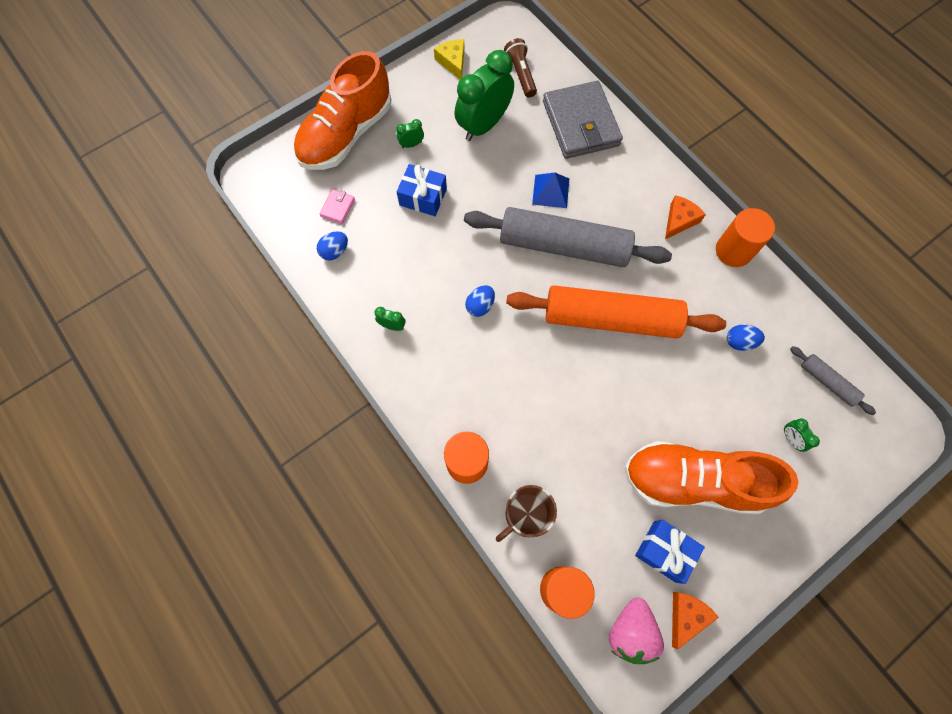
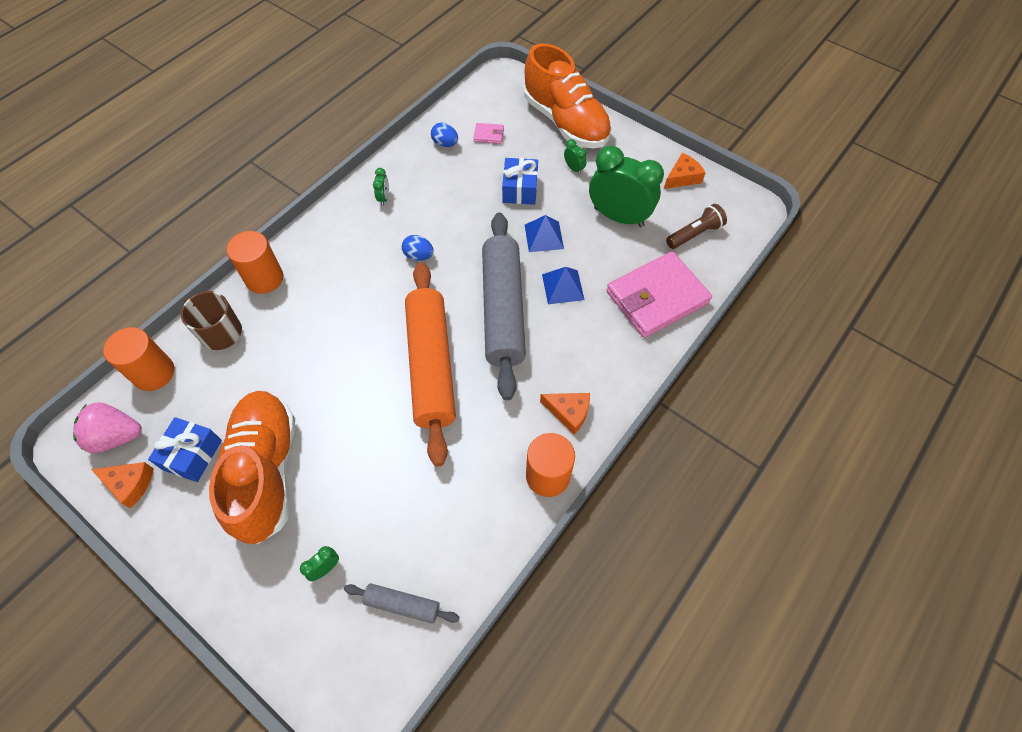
camera: 75 degrees right, 10 degrees down
(346, 134) = (565, 122): orange shoe -> orange shoe turned 150 degrees counterclockwise
(453, 62) = (682, 177): yellow cheese -> orange cheese
(488, 191) = (544, 236): none -> blue pyramid
(580, 123) = (656, 297): grey wallet -> pink wallet
(739, 342) = (433, 497): blue egg -> none
(827, 382) = (402, 605): grey rolling pin -> grey rolling pin turned 75 degrees clockwise

